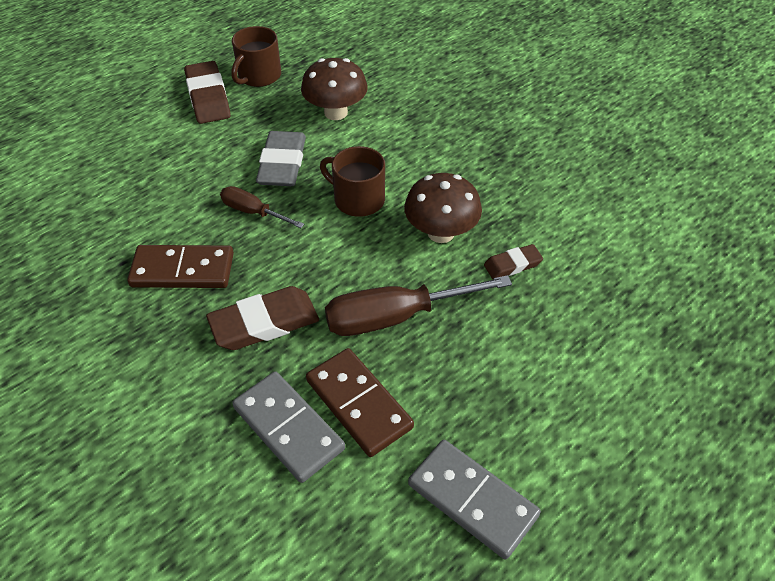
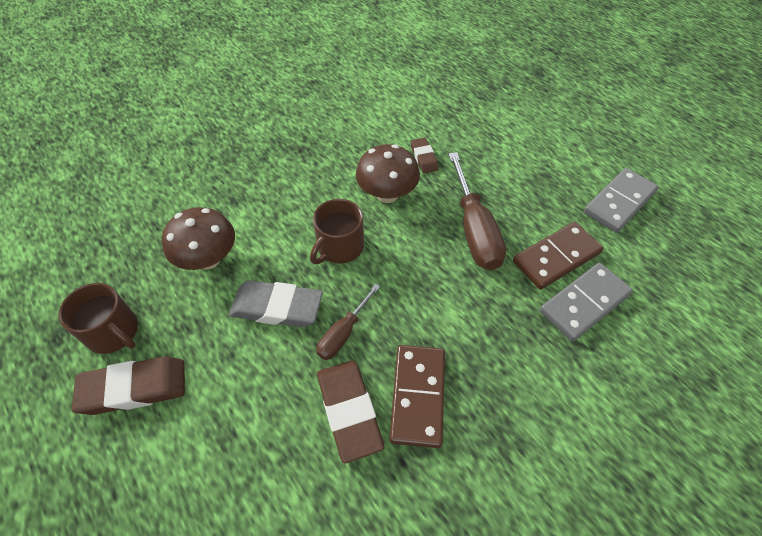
camera: 85 degrees left, 5 degrees up
(264, 323) = (483, 321): brown eraser -> brown eraser (349, 411)

